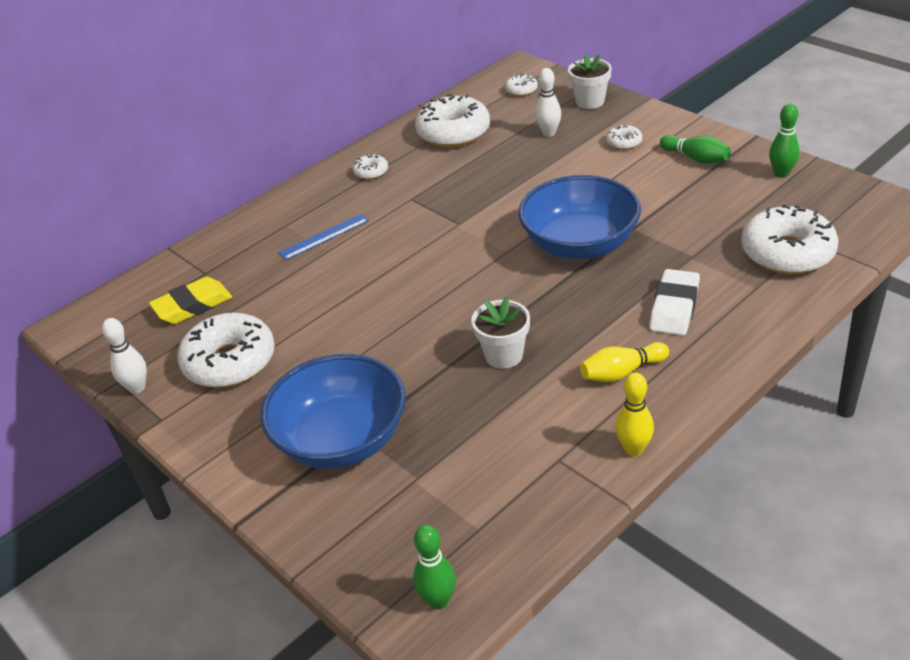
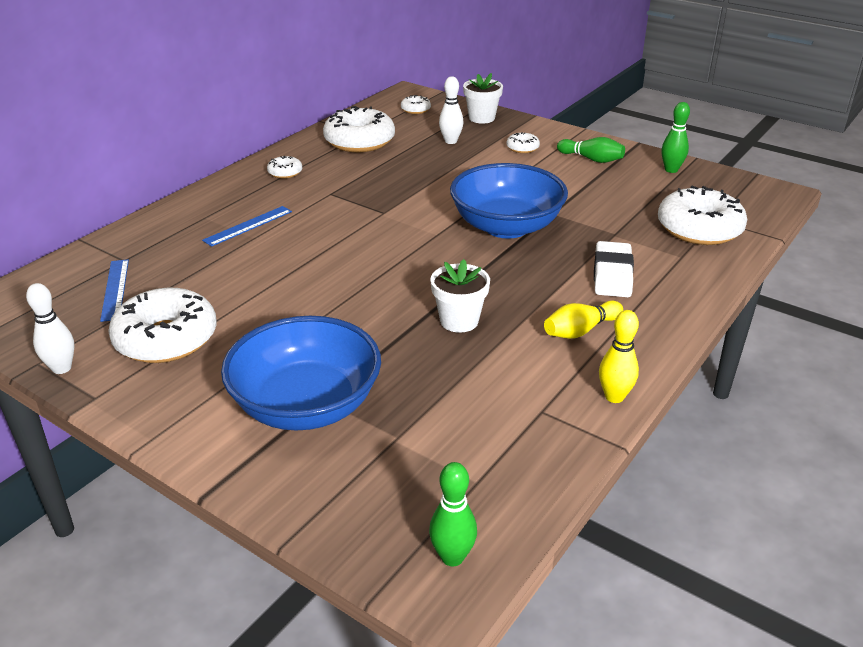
camera: 15 degrees left, 5 degrees down
(193, 306) = (115, 289): yellow eraser -> blue ruler

